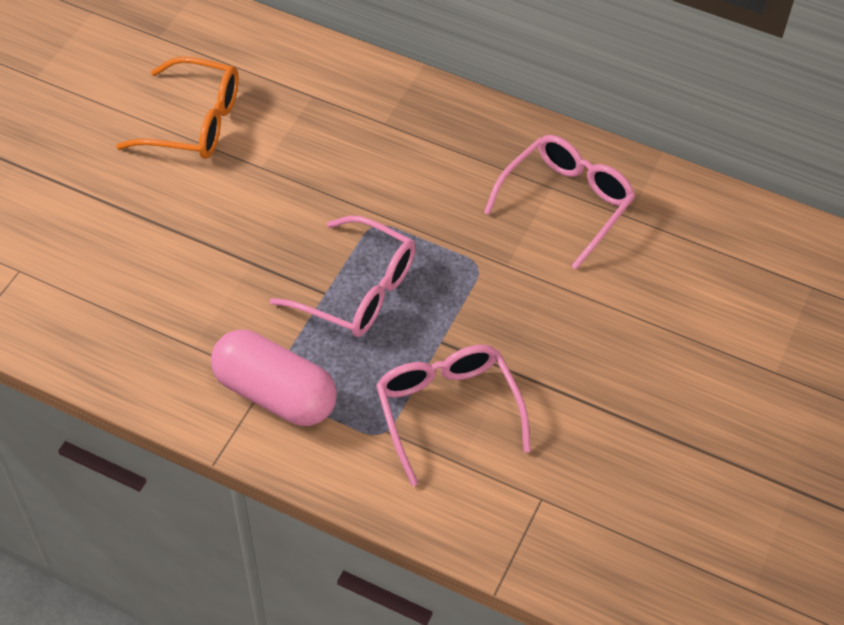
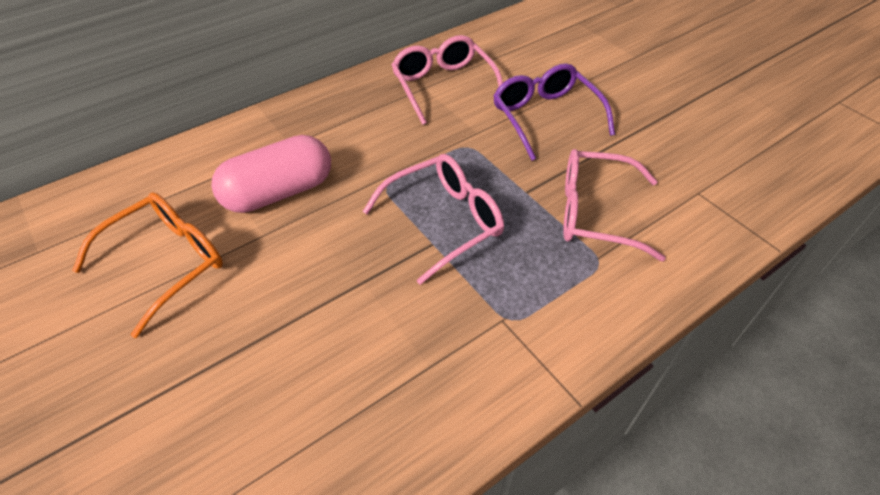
camera: 60 degrees left, 5 degrees down
(275, 393) = (521, 320): pink capsule -> pink capsule (279, 192)
(576, 318) = (545, 117): none -> purple glasses

